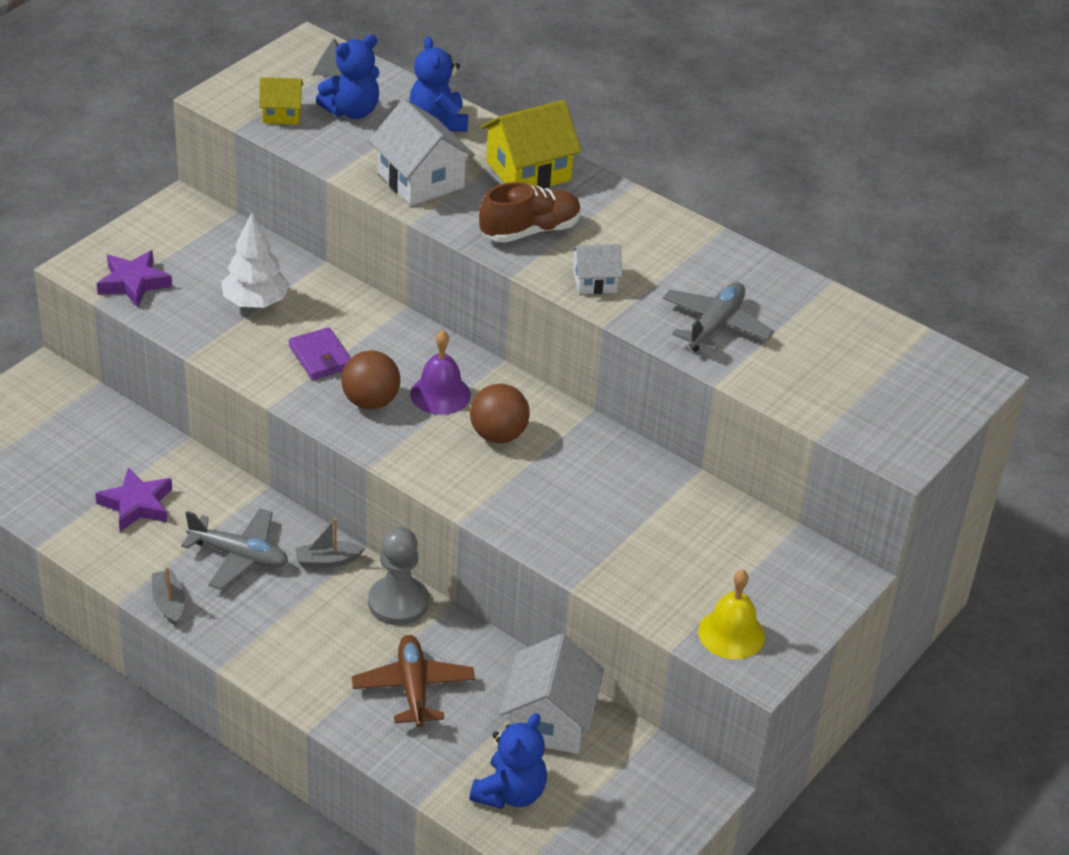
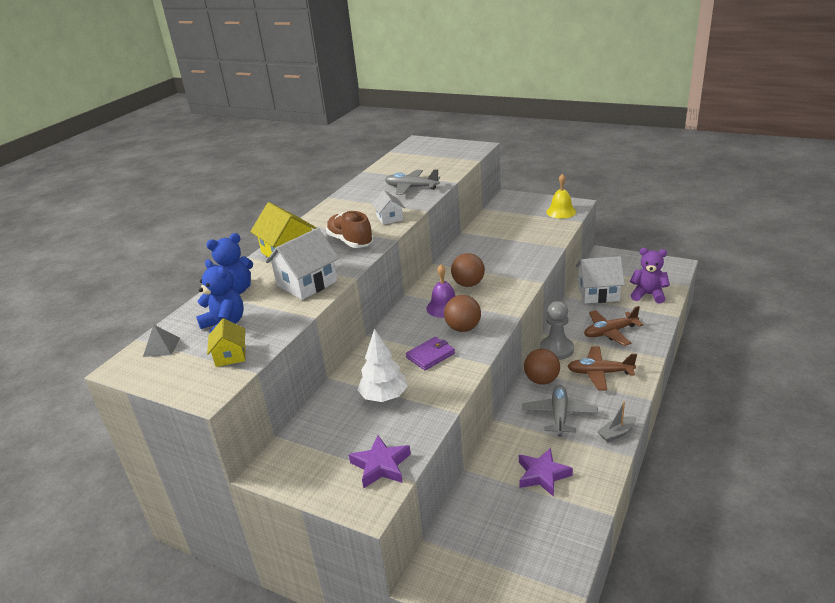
camera: 95 degrees left, 10 degrees down
(310, 634) = (599, 373): none -> brown plane
(327, 561) = (541, 380): grey boat -> brown ball
(510, 793) = (648, 295): blue teddy bear -> purple teddy bear

